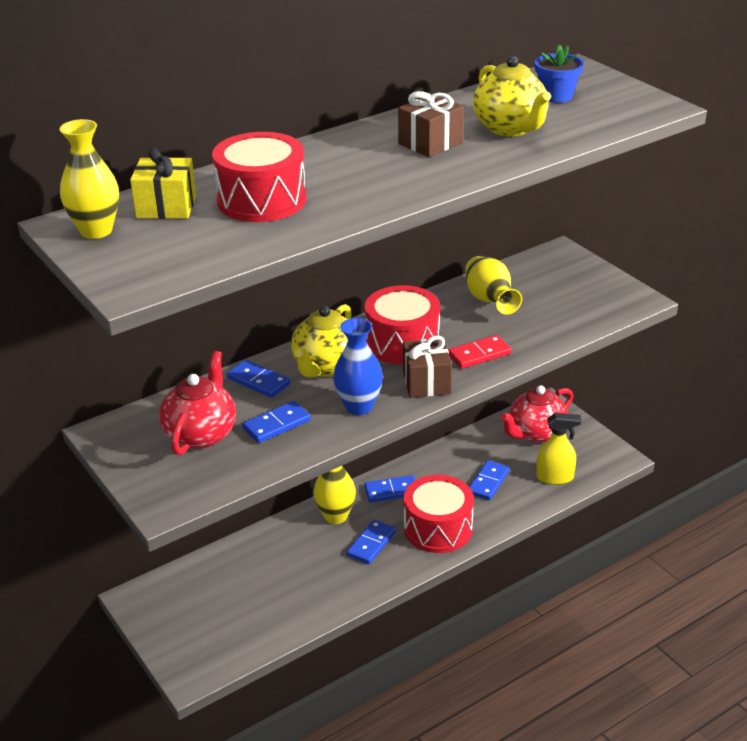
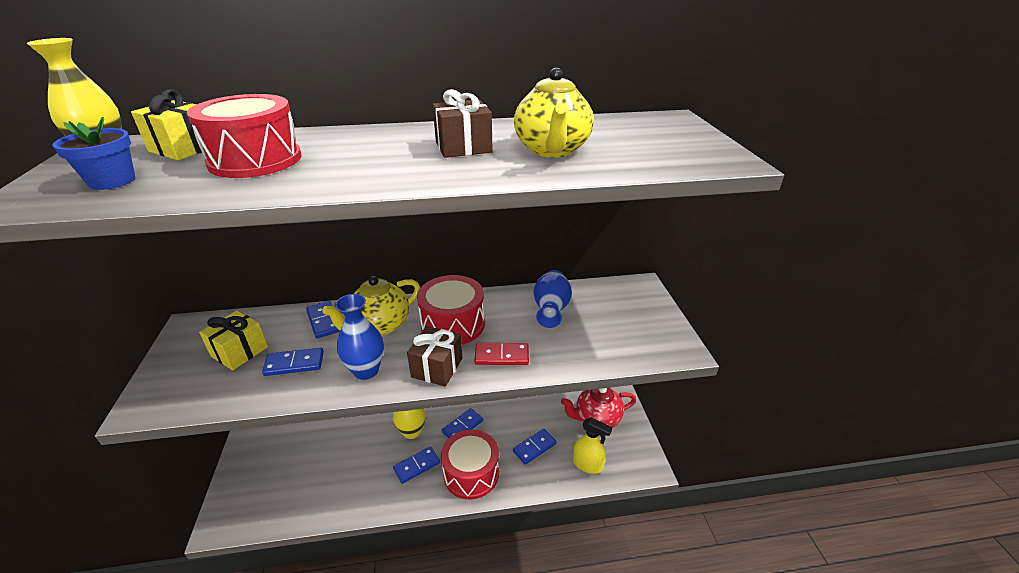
camera: 25 degrees right, 0 degrees up
(201, 434) = (239, 351): red teapot -> yellow gift
(391, 491) = (462, 426): blue domino -> blue domino turned 60 degrees counterclockwise
(490, 301) = (551, 310): yellow vase -> blue vase
(556, 96) = (629, 134): blue flower pot -> blue flower pot (112, 181)

